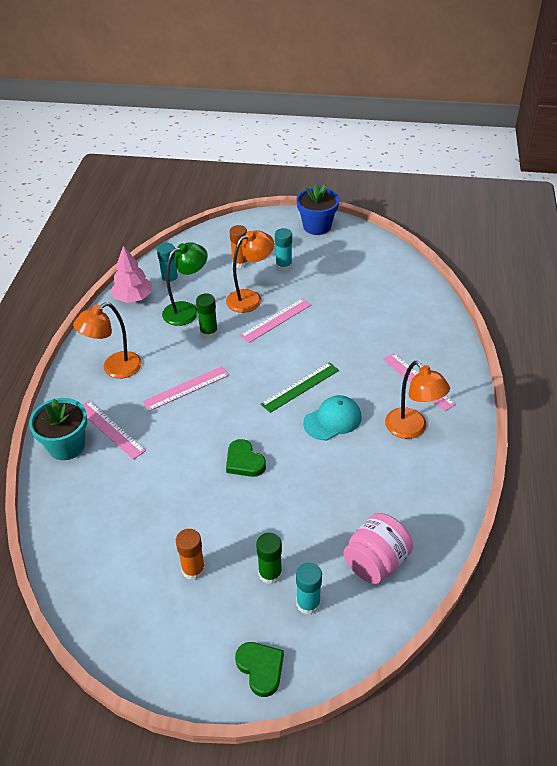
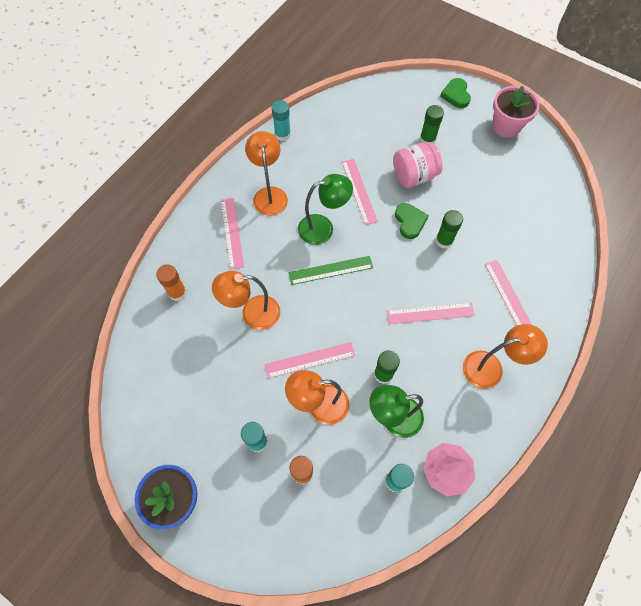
camera: 155 degrees left, 20 degrees up
(66, 446) = (550, 297): turquoise flower pot -> none
(167, 644) = (506, 126): none -> pink flower pot
(193, 569) = (476, 161): orange glue stick -> orange glue stick (177, 292)
(198, 457) = (444, 241): none -> green glue stick
(308, 603) = (412, 115): turquoise glue stick -> turquoise glue stick (282, 134)
(318, 472) = (359, 191): none -> pink ruler
(332, 420) = (323, 228): turquoise cap -> green lamp
(347, 331) = (252, 314): none -> orange lamp
(376, 562) = (357, 120): pink jar -> pink jar (414, 176)

